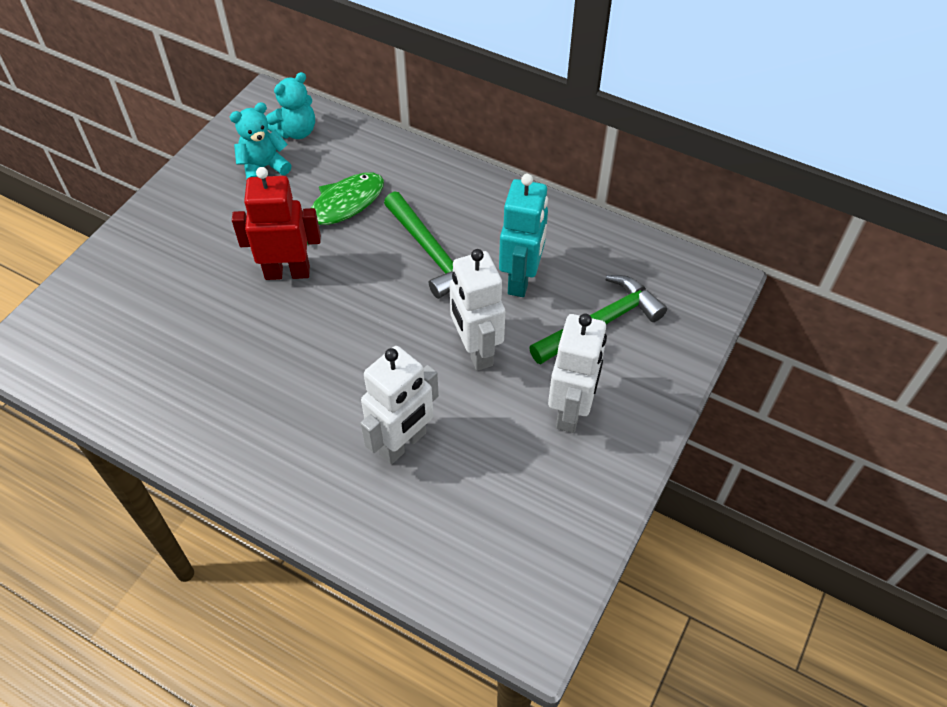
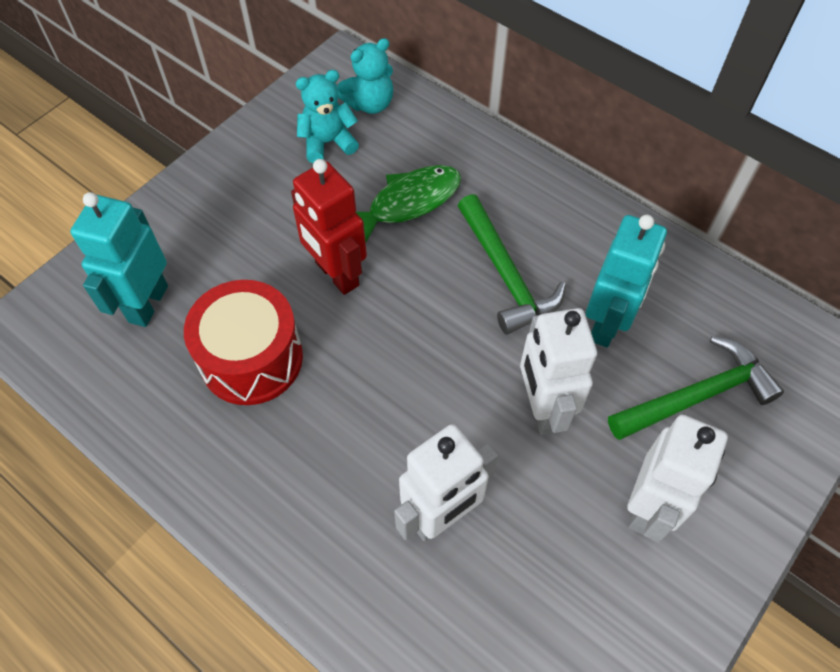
camera: 10 degrees right, 5 degrees up
(124, 318) = (147, 303): none -> turquoise robot
(224, 348) = (251, 358): none -> red drum
(287, 272) = (336, 274): red robot -> red robot turned 135 degrees counterclockwise

